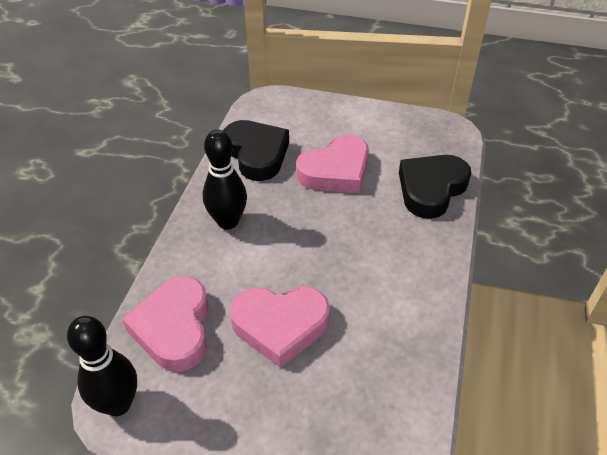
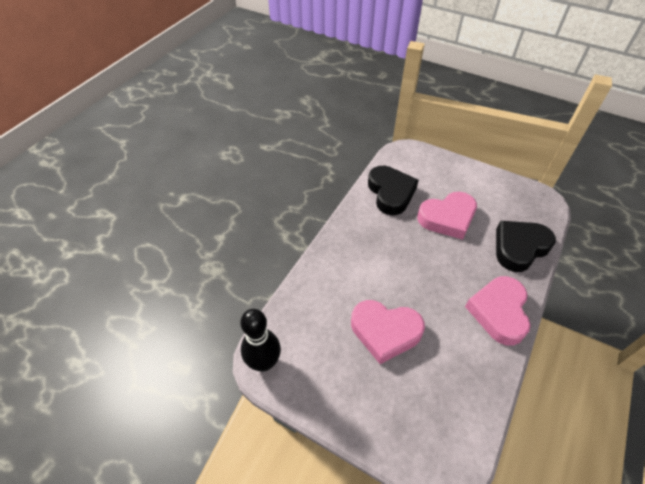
camera: 15 degrees right, 5 degrees up
(174, 328) = (310, 315): pink heart -> pink heart (499, 312)
(228, 221) = (361, 242): black bowling pin -> none

